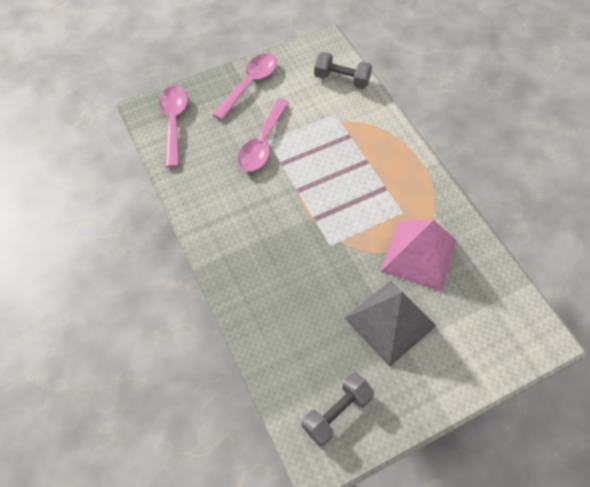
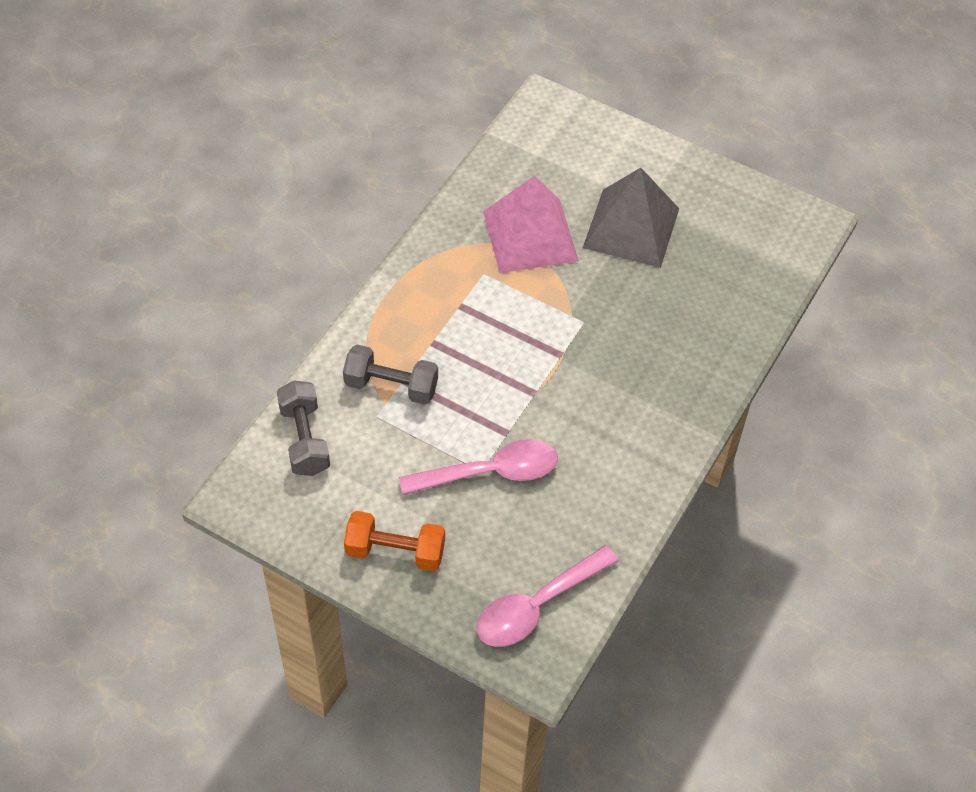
camera: 125 degrees left, 5 degrees down
(250, 84) = (395, 551): pink spoon -> orange dumbbell
(337, 412) = (760, 228): grey dumbbell -> grey dumbbell (391, 386)

